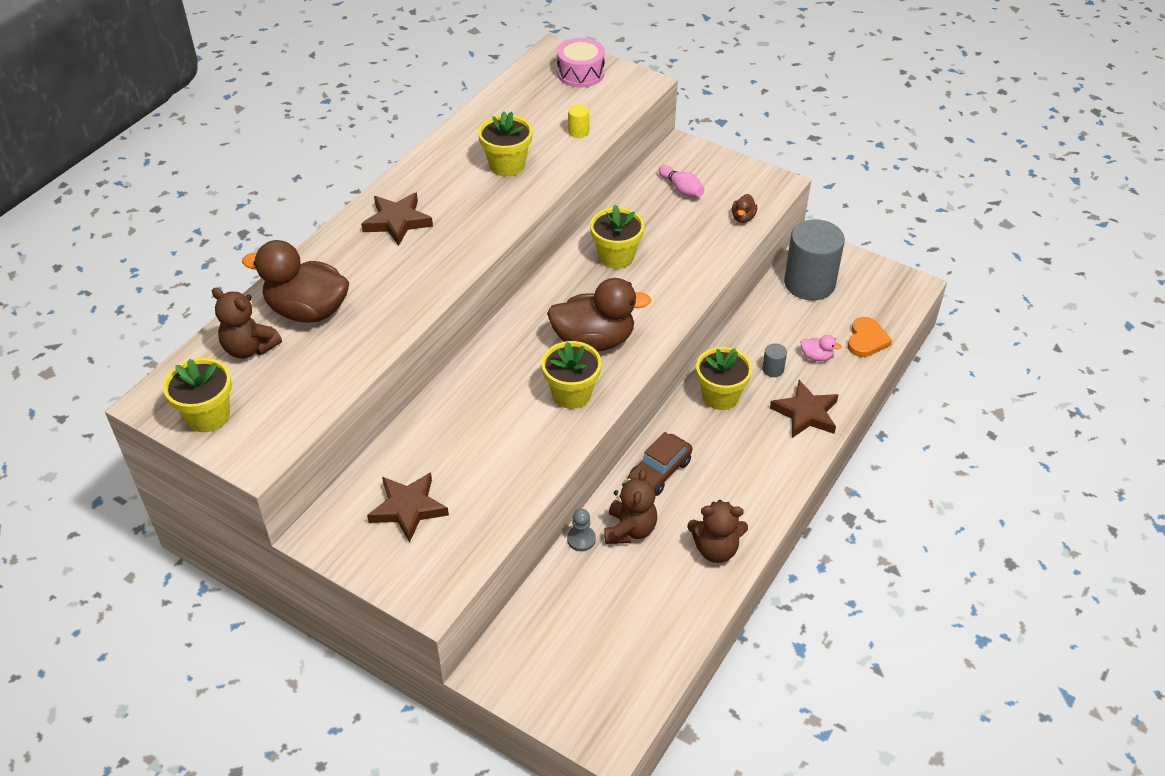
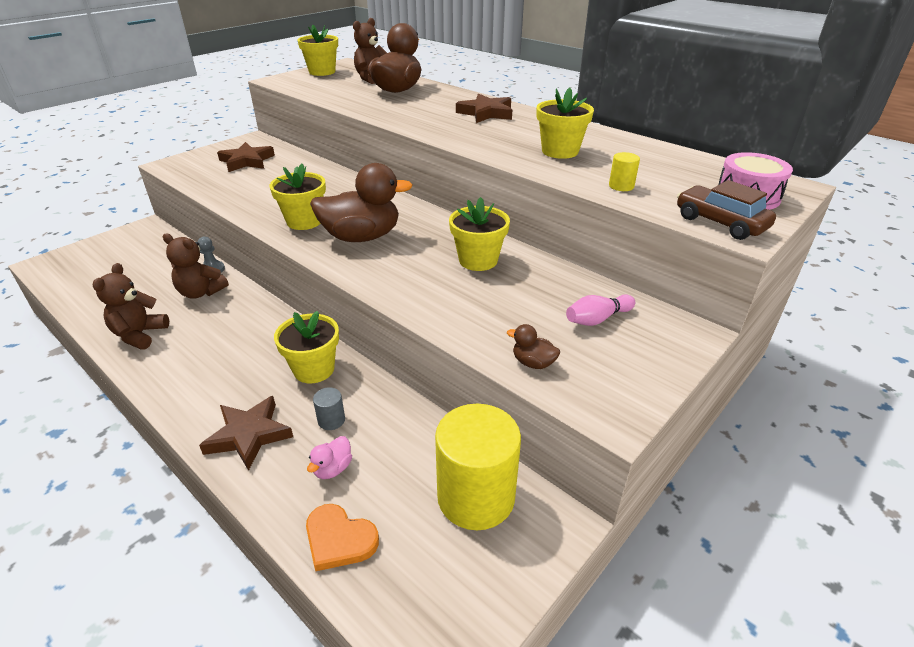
camera: 100 degrees right, 10 degrees down
(594, 340) = (361, 237): brown duck -> brown duck turned 105 degrees counterclockwise
(659, 472) = (247, 315): brown car -> brown car (720, 223)
(809, 283) = (476, 497): grey cylinder -> yellow cylinder

